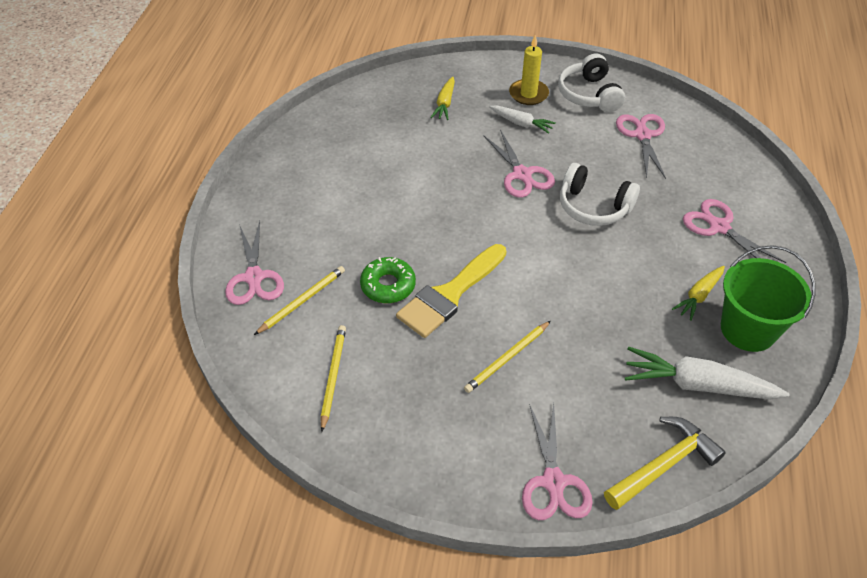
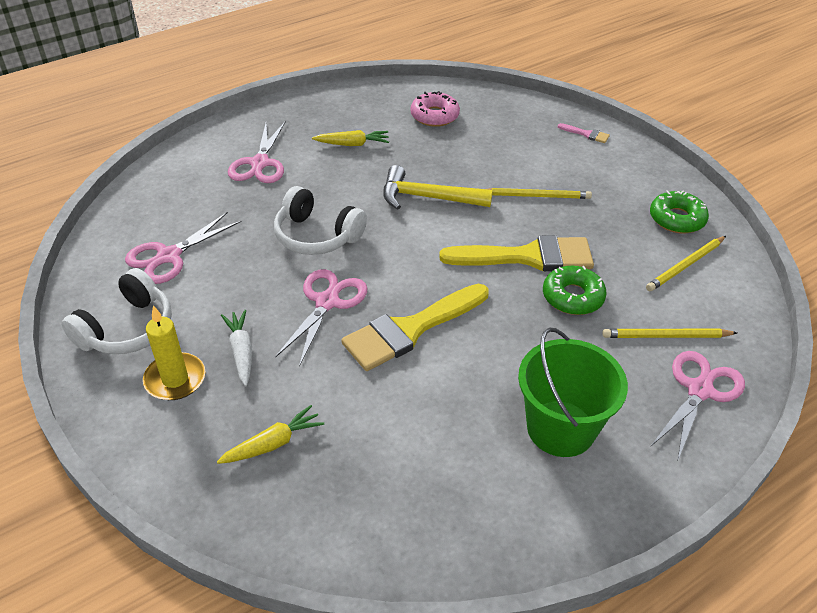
camera: 135 degrees left, 5 degrees down
(377, 426) = (677, 219): none -> green donut
(457, 193) = (410, 329): none -> yellow brush
(553, 481) = (586, 134): pink scissors -> pink brush
(593, 206) = (317, 236): white headphones -> white headphones turned 135 degrees clockwise
(664, 465) = (511, 105): yellow hammer -> yellow hammer (428, 197)
(697, 385) = (434, 116): white carrot -> pink donut
(748, 329) = (357, 115): green bucket -> green bucket (561, 428)

